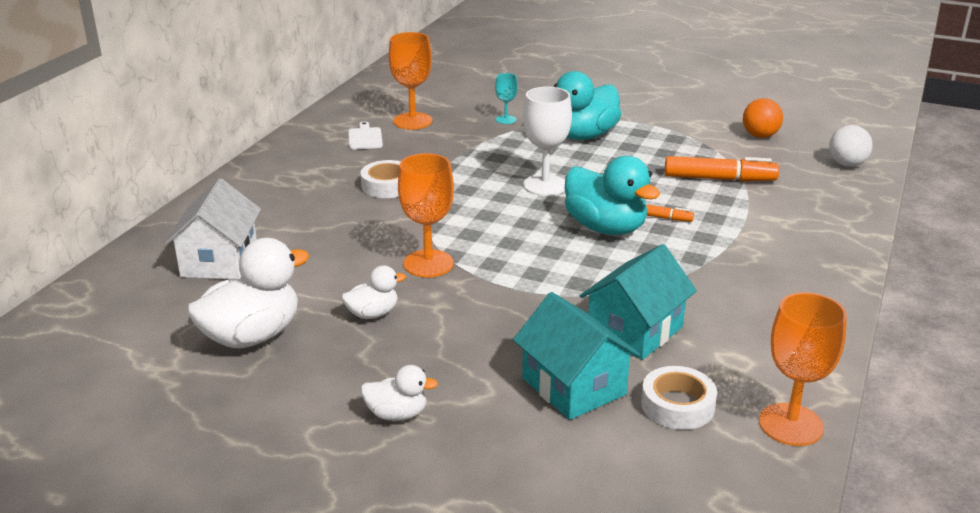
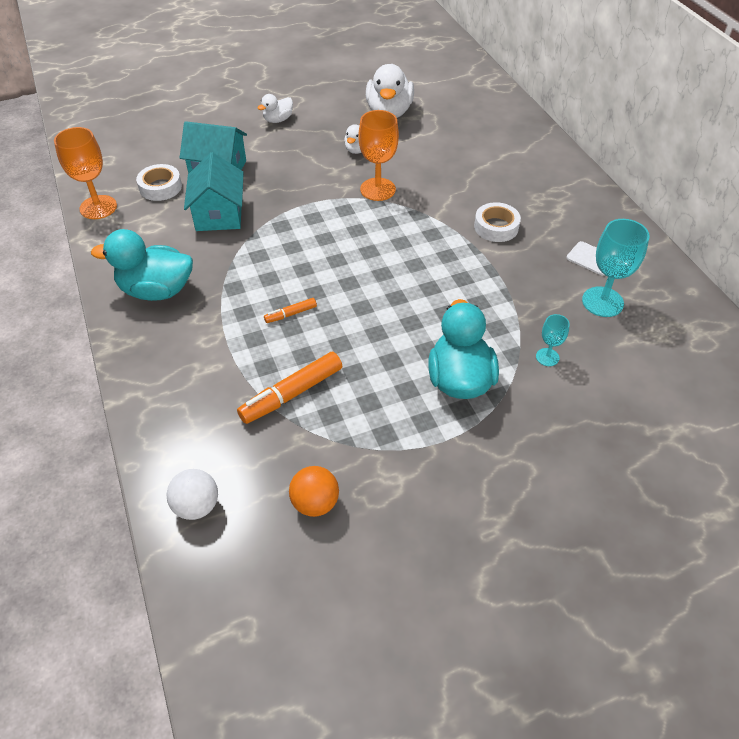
camera: 135 degrees right, 20 degrees up
(219, 261) = (476, 131): white house -> none
(412, 121) = (602, 302): orange goblet -> turquoise goblet
(545, 185) = (405, 294): white goblet -> none
(605, 228) = (316, 279): turquoise duck -> turquoise duck (156, 290)

